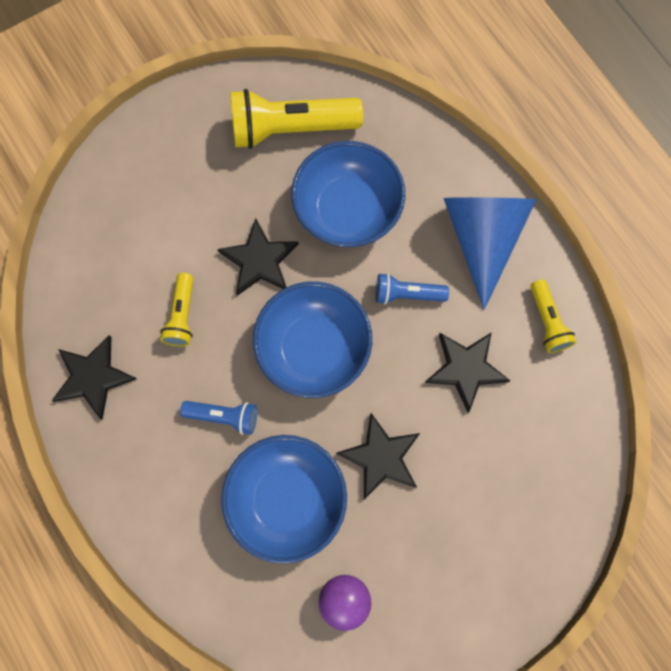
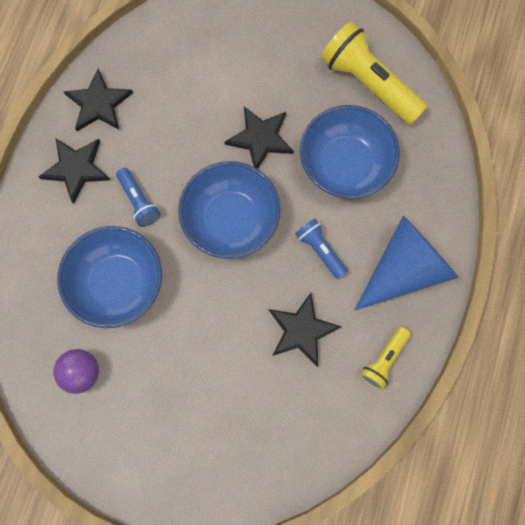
camera: 50 degrees right, 0 degrees up
(182, 315) = (183, 122): yellow flashlight -> none
(381, 457) = (194, 322): black star -> black star (76, 168)

